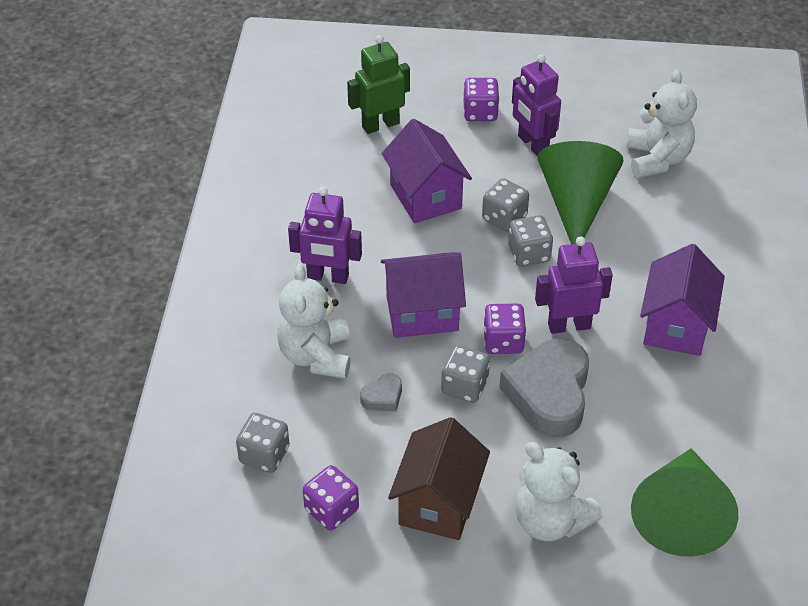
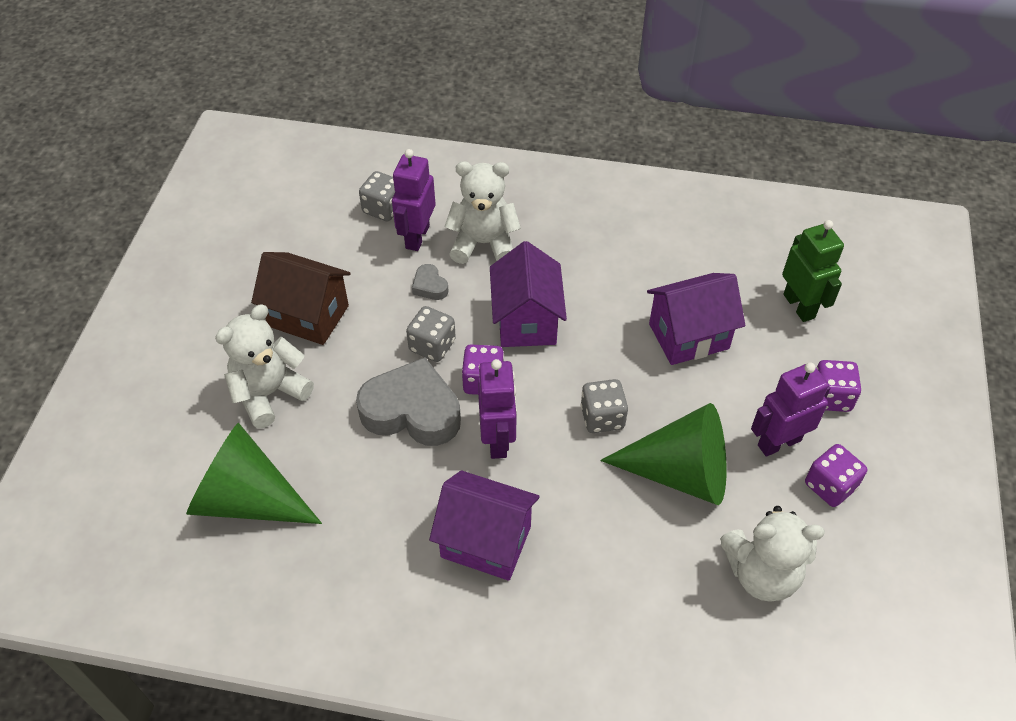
camera: 95 degrees right, 5 degrees up
(328, 277) = (578, 255): purple robot -> purple robot (417, 237)
(331, 510) = (320, 247): purple dice -> purple dice (830, 486)
(504, 218) = (656, 401): grey dice -> none

